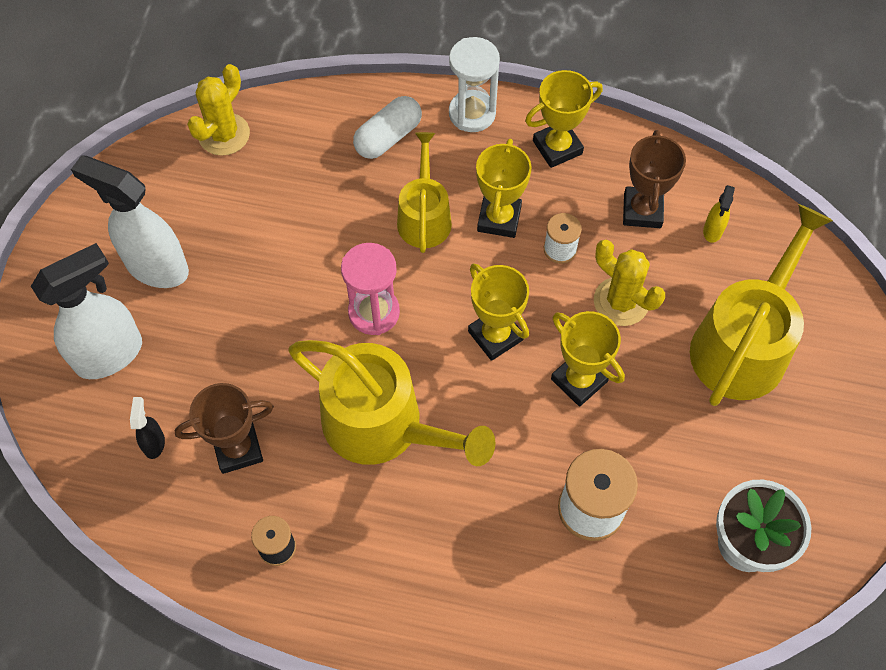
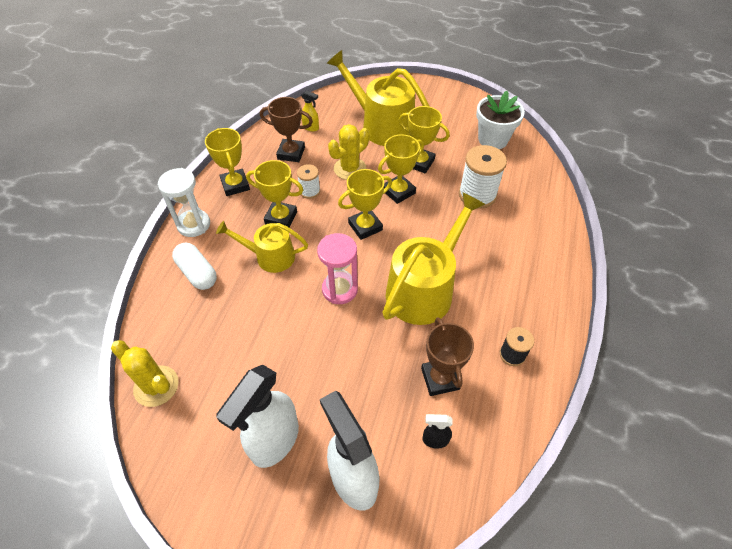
camera: 85 degrees left, 10 degrees down
(656, 411) = (419, 163): none -> yellow trophy

